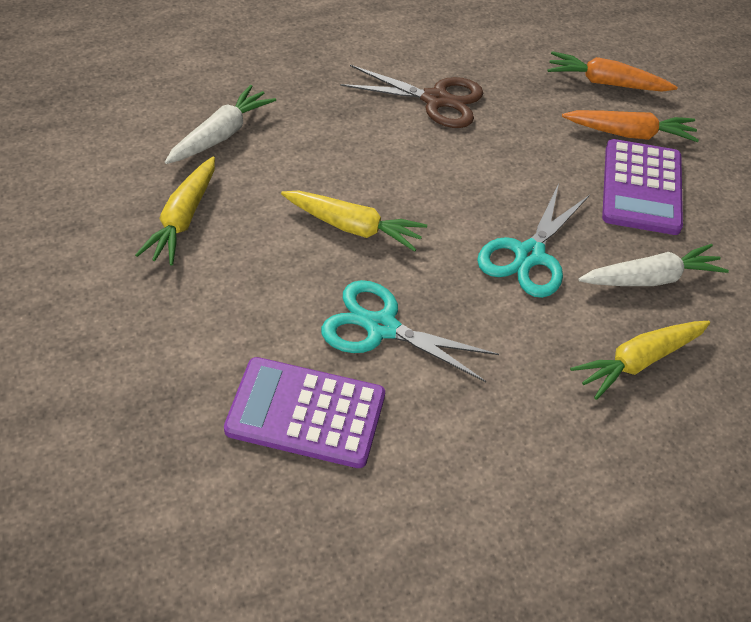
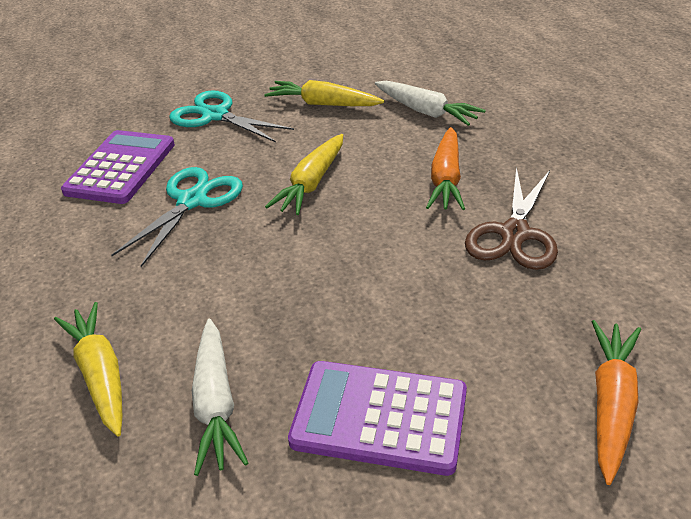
camera: 100 degrees right, 10 degrees down
(529, 255) = (265, 298): turquoise scissors -> turquoise scissors (215, 116)
(630, 134) = (494, 419): orange carrot -> orange carrot (446, 179)

